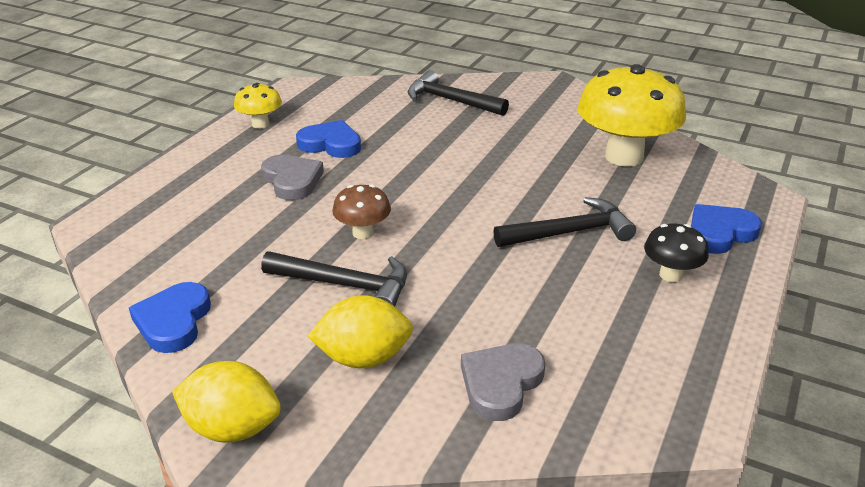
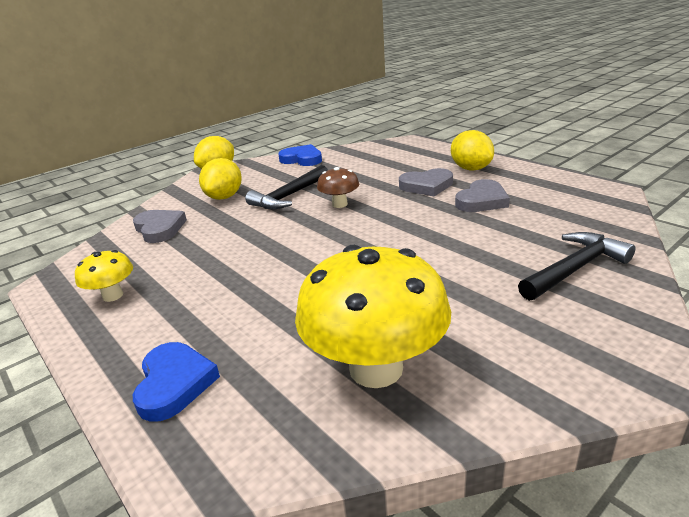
camera: 115 degrees right, 5 degrees down
(231, 159) = (471, 168): none -> yellow lemon
(260, 124) = (529, 177): yellow mushroom -> yellow mushroom (113, 295)
(330, 144) = (482, 201): blue heart -> grey heart
(569, 232) = (265, 286): black hammer -> none
(670, 275) = (160, 322): black mushroom -> none

